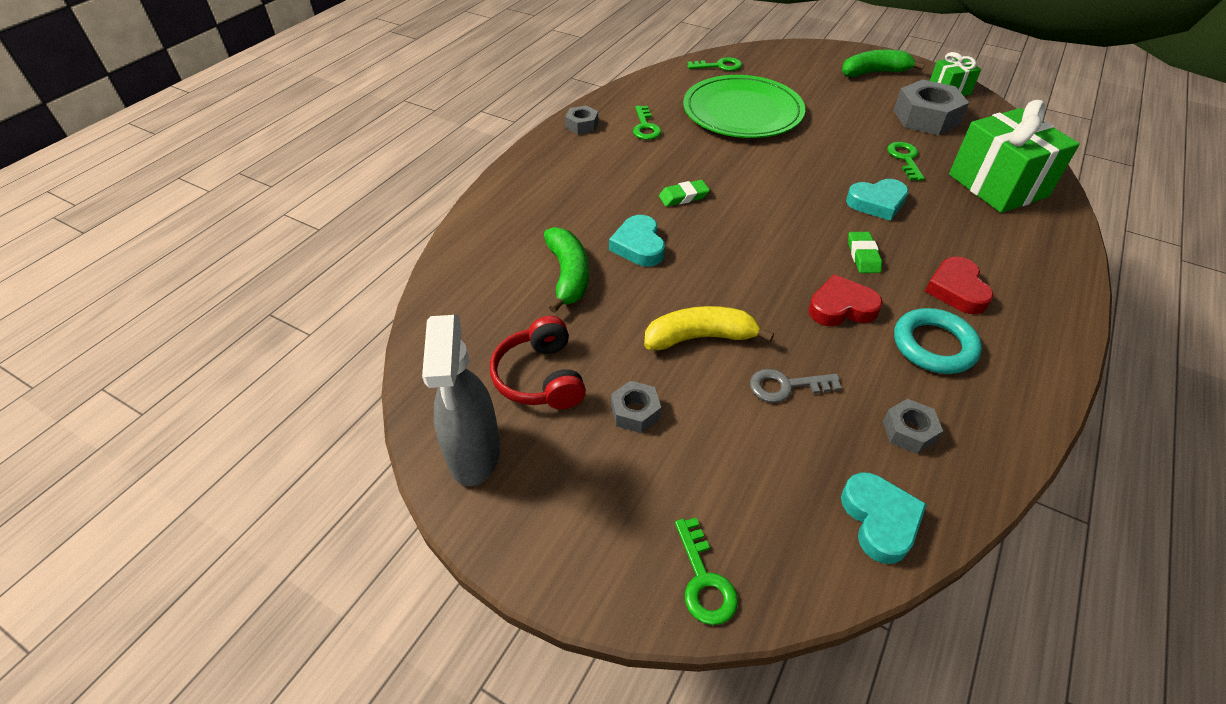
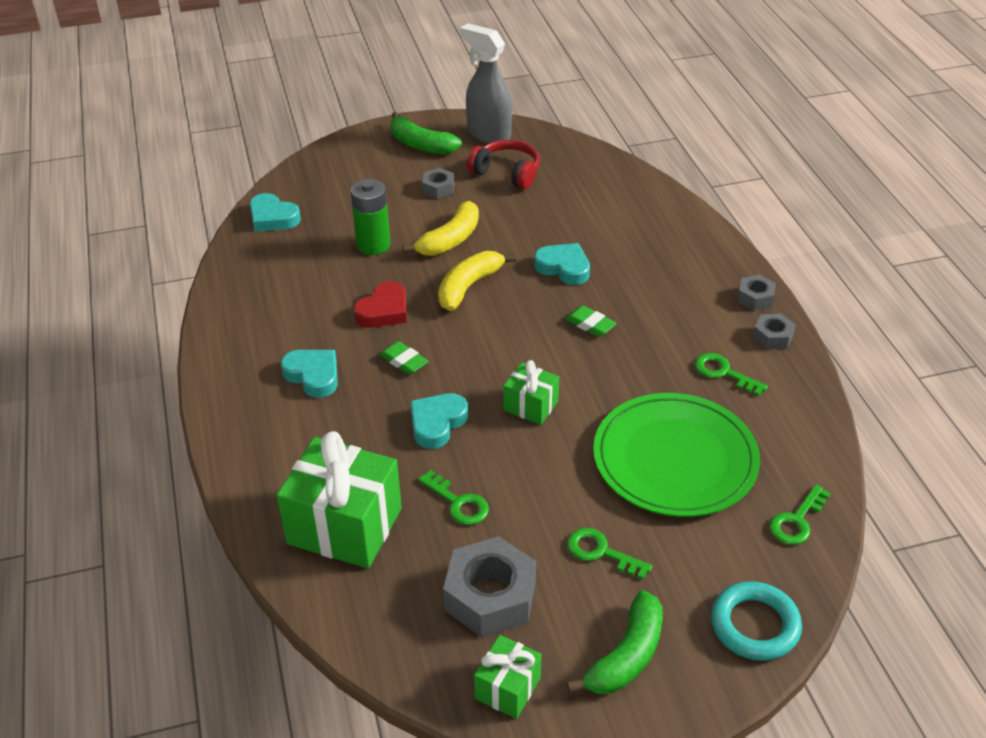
camera: 135 degrees right, 5 degrees down
(568, 275) = (575, 223): green banana -> green banana (421, 145)
(683, 196) = (590, 324): green eraser -> green eraser turned 75 degrees counterclockwise
(704, 580) = (334, 157): green key -> green key (601, 552)
(739, 280) = (469, 287): none -> yellow banana
(786, 386) = (373, 245): grey key -> green battery
(796, 177) = (531, 406): none -> green gift
(908, 431) = (285, 263): grey nut -> grey nut (755, 298)
(934, 345) = (302, 322): turquoise ring -> turquoise ring (754, 625)
(956, 290) = (313, 375): red heart -> turquoise heart

